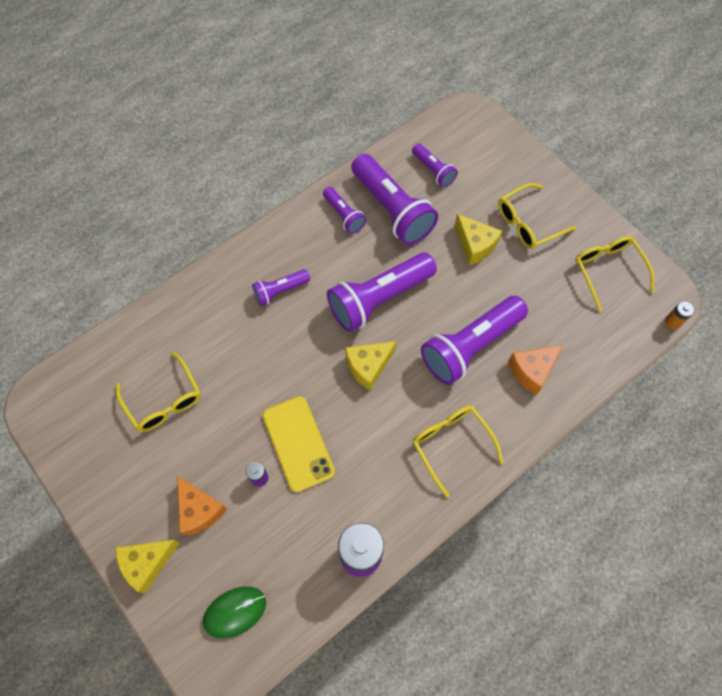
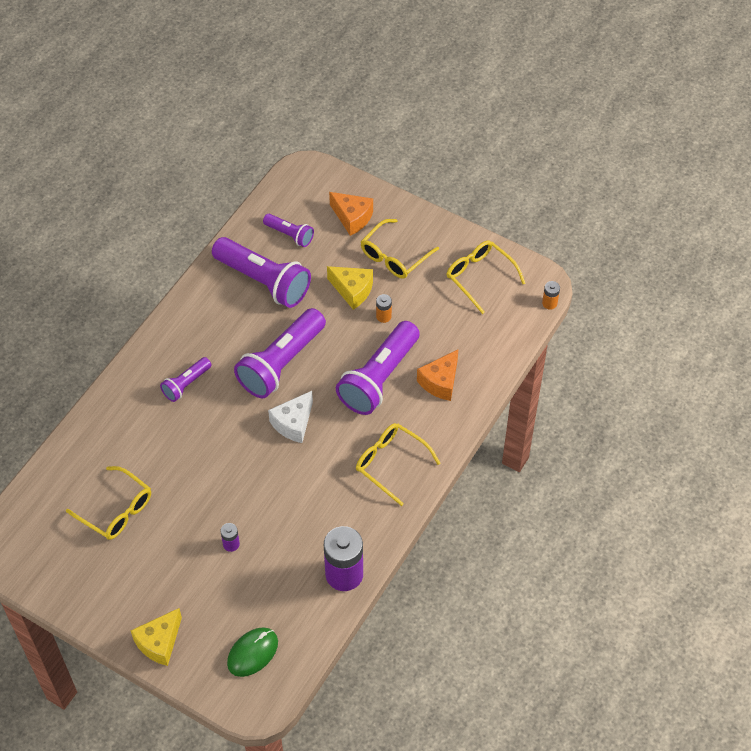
camera: 20 degrees left, 10 degrees down
(199, 510) = (188, 586): orange cheese -> orange cheese (352, 218)
(298, 443) = (255, 506): yellow phone -> none
(344, 215) = (220, 300): purple flashlight -> none
(368, 366) = (293, 423): yellow cheese -> white cheese
(497, 282) = (383, 316): none -> orange battery

